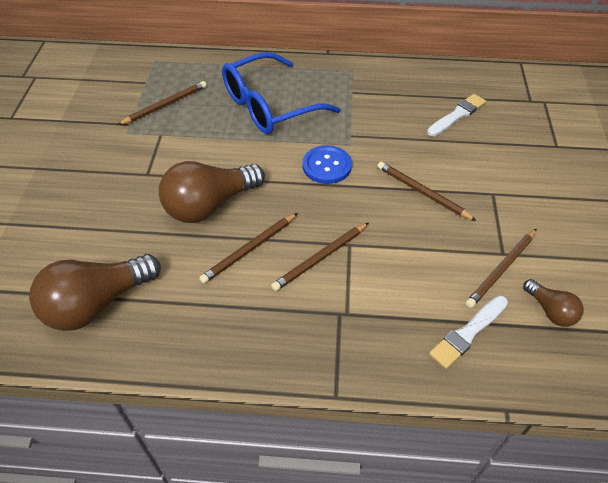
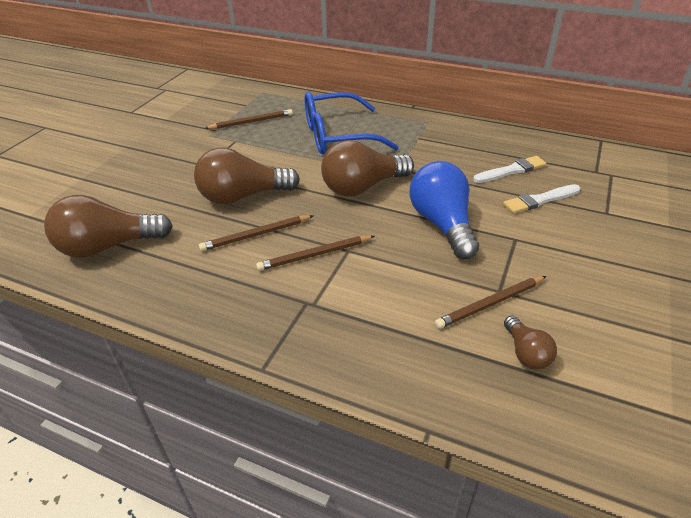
camera: 20 degrees right, 10 degrees down
(326, 166) = (362, 187): blue button -> brown light bulb
(422, 192) = (442, 224): brown pencil -> blue light bulb
(468, 333) = (424, 350): white brush -> white brush (540, 200)

